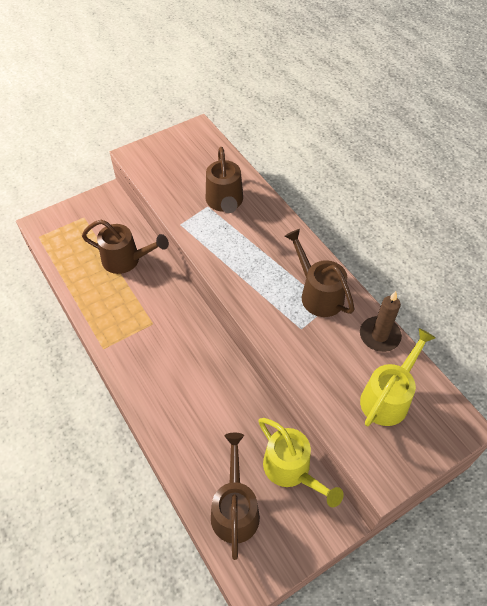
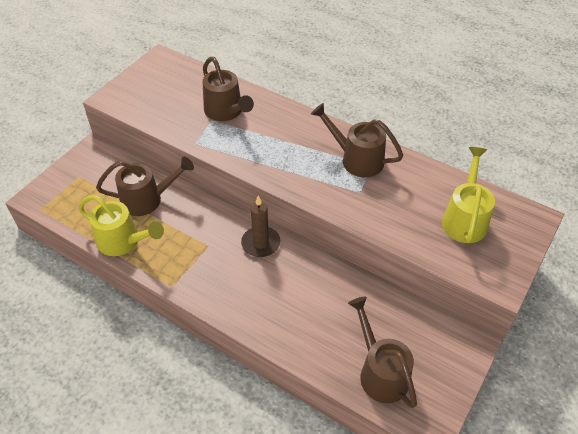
camera: 25 degrees left, 5 degrees down
(292, 470) = (410, 319): yellow watering can -> yellow watering can (124, 242)
(379, 335) = (428, 174): brown candle -> brown candle (261, 243)

